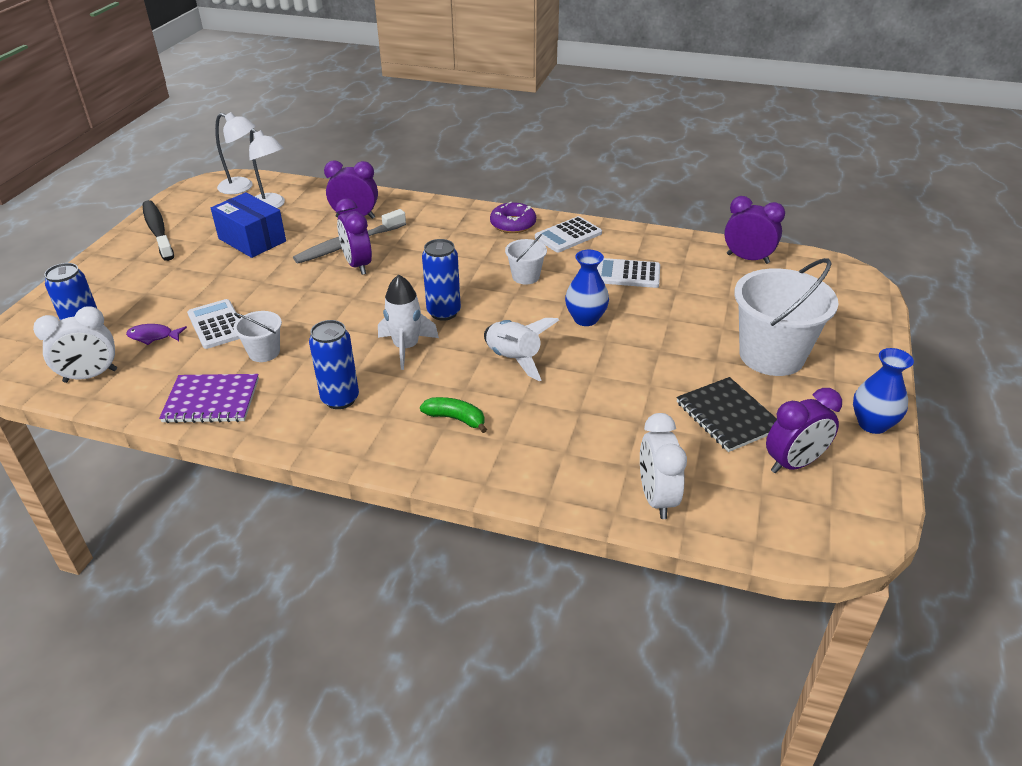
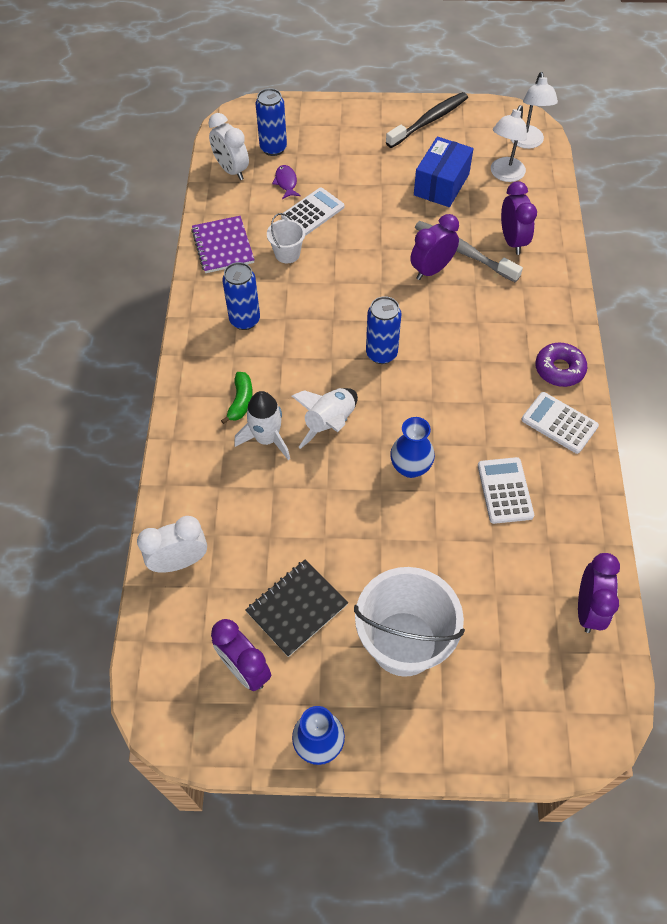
camera: 75 degrees right, 20 degrees up
(406, 347) = (322, 342): white rocket -> white rocket (267, 439)
(525, 276) = (464, 402): white bucket -> none

